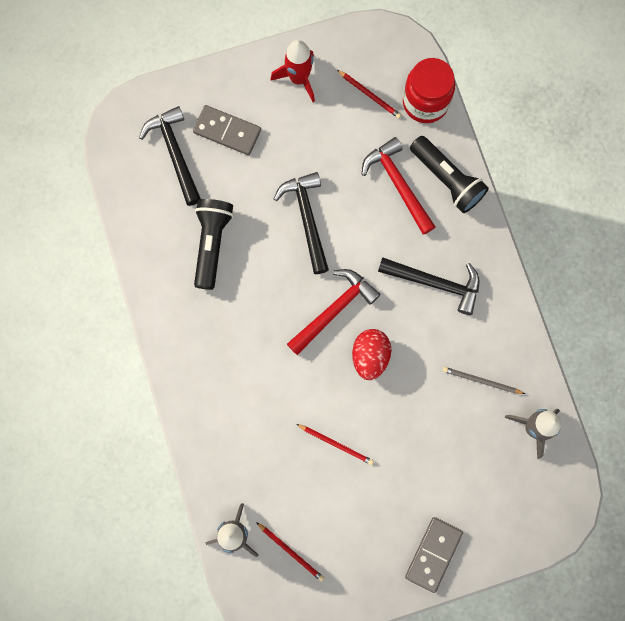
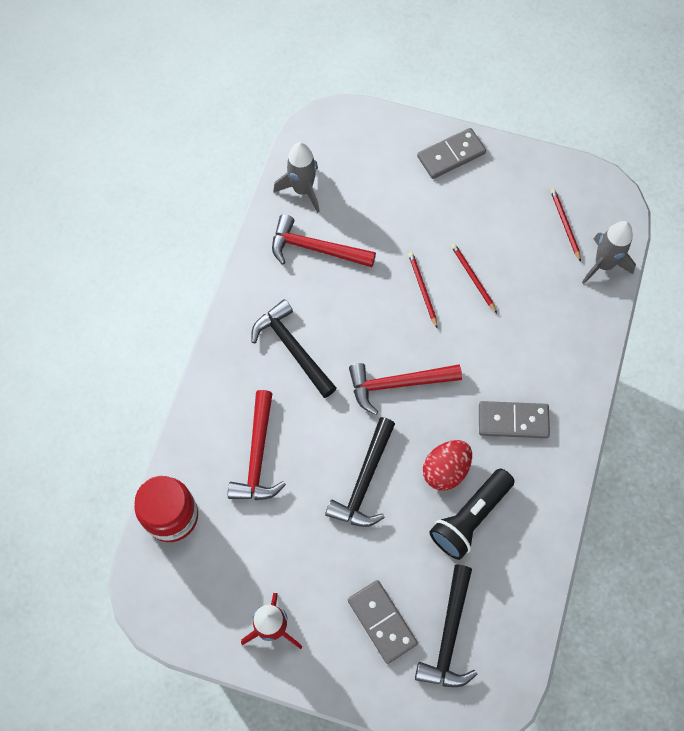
camera: 145 degrees left, 10 degrees down
(226, 341) = (513, 421): none -> grey domino
(369, 95) = (217, 561): red pencil -> red pencil (422, 289)
(370, 356) = (394, 326): red egg -> red egg (445, 470)
(447, 179) = (210, 430): black flashlight -> none
(481, 381) = (316, 249): grey pencil -> red hammer

